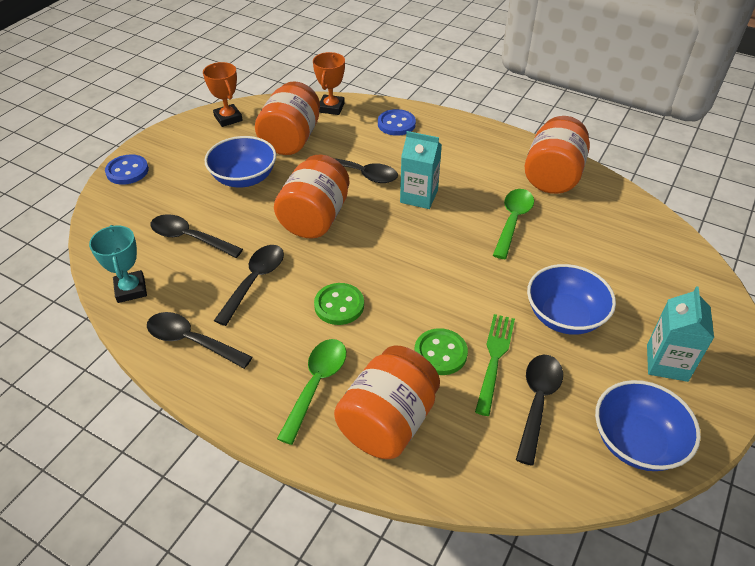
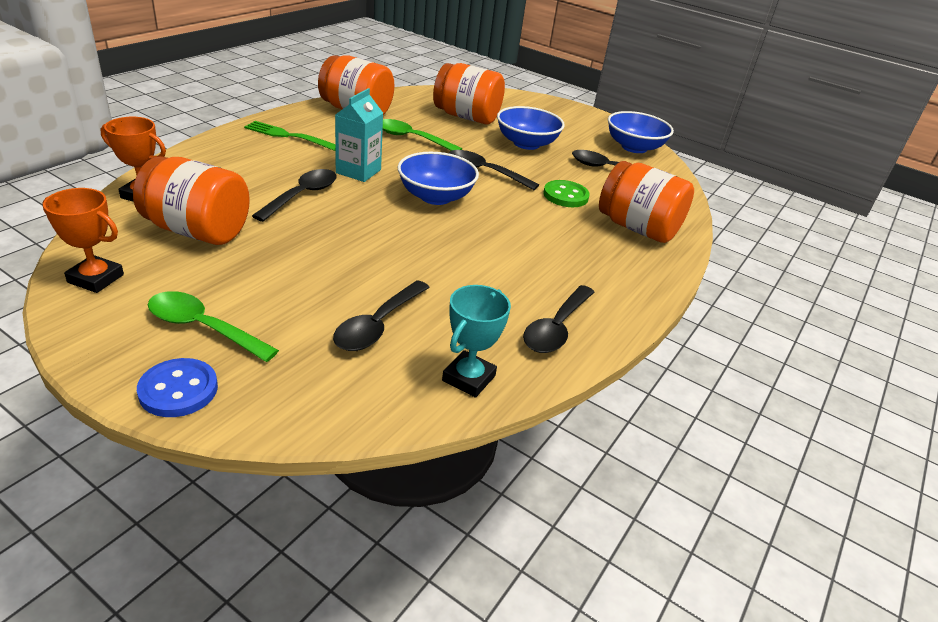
camera: 90 degrees left, 10 degrees down
(131, 289) = (468, 378): turquoise trophy -> turquoise trophy turned 45 degrees counterclockwise
(228, 118) = (96, 278): orange trophy -> orange trophy turned 45 degrees clockwise
(244, 178) = (266, 274): blue bowl -> blue bowl (435, 197)
(255, 281) = (467, 280): black spoon -> black spoon (485, 172)
(315, 218) = (371, 232): orange jar -> orange jar (466, 117)
(316, 384) = (605, 256): green spoon -> green spoon (203, 327)
(339, 305) = (508, 234): green button -> none
(396, 124) = (217, 162): blue button -> none
(494, 359) = (570, 176): green fork -> green fork (289, 136)
(667, 363) = (569, 124): turquoise carton -> none

